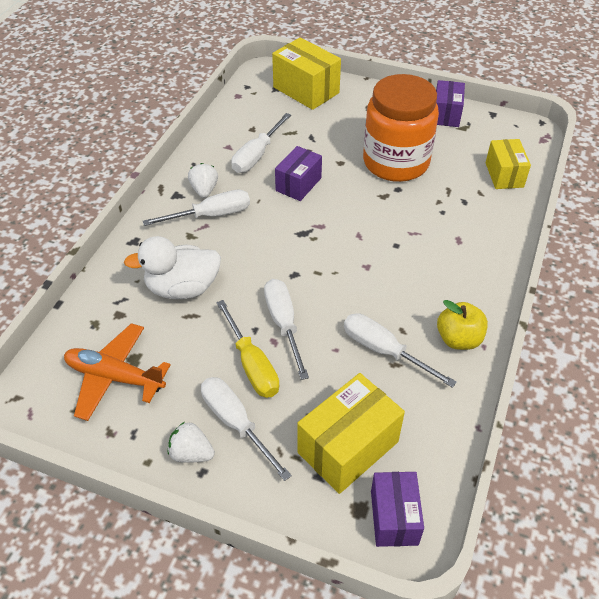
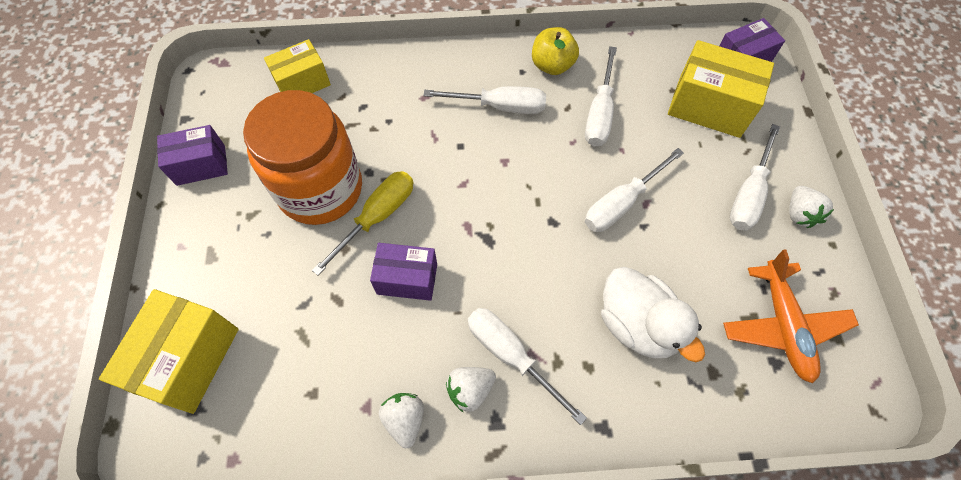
camera: 115 degrees left, 15 degrees up
(209, 159) = (405, 420): none -> white strawberry
(252, 364) = (684, 209): yellow screwdriver -> yellow screwdriver (377, 217)
(257, 155) = (371, 357): white screwdriver -> white screwdriver (500, 106)

